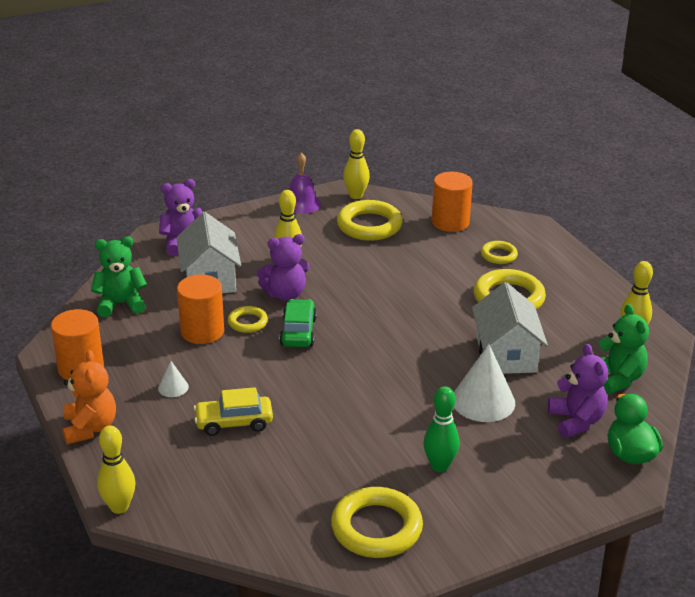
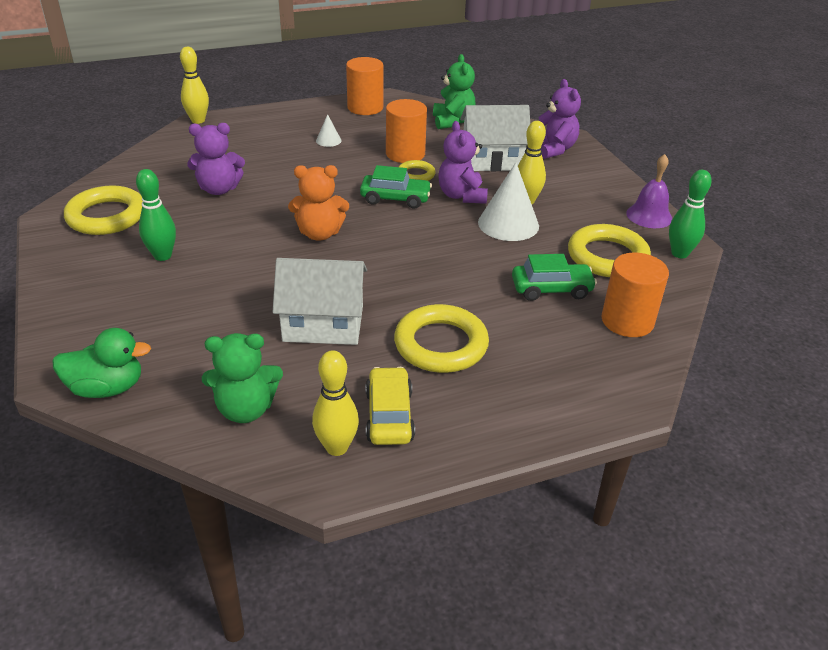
camera: 95 degrees right, 5 degrees up
(90, 428) = (290, 111): orange teddy bear -> orange teddy bear (319, 233)
(234, 422) = (272, 163): yellow car -> yellow car (389, 416)
(356, 195) = (679, 253): yellow bowling pin -> green bowling pin
(422, 251) = (551, 289): none -> green car
(483, 401) = (246, 295): white cone -> white cone (508, 224)
(498, 255) = (545, 352): yellow ring -> none
(576, 421) = (183, 356): purple teddy bear -> purple teddy bear (219, 189)

